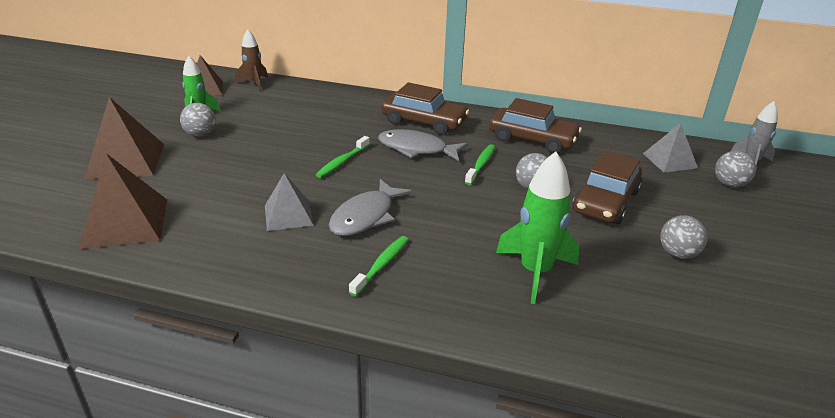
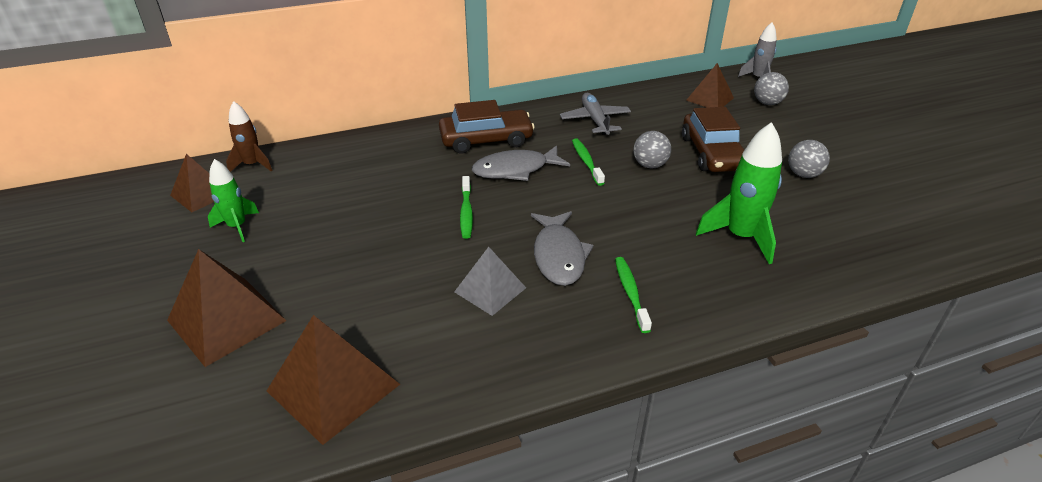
camera: 35 degrees left, 5 degrees up
(200, 135) = (275, 249): grey ball -> none
(532, 139) = (595, 120): brown car -> grey plane
(669, 160) = (710, 99): grey pyramid -> brown pyramid

